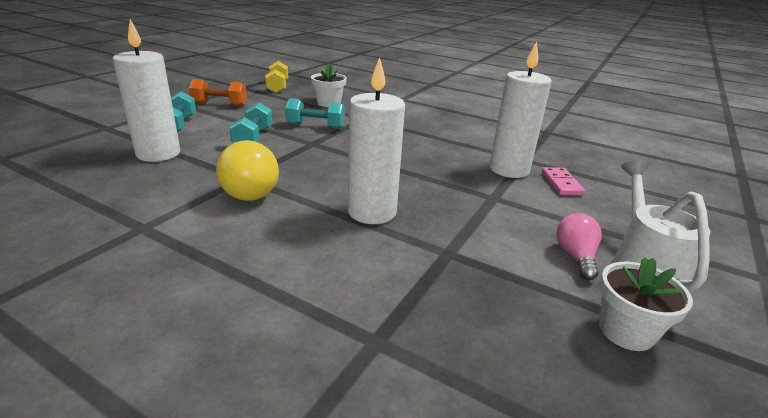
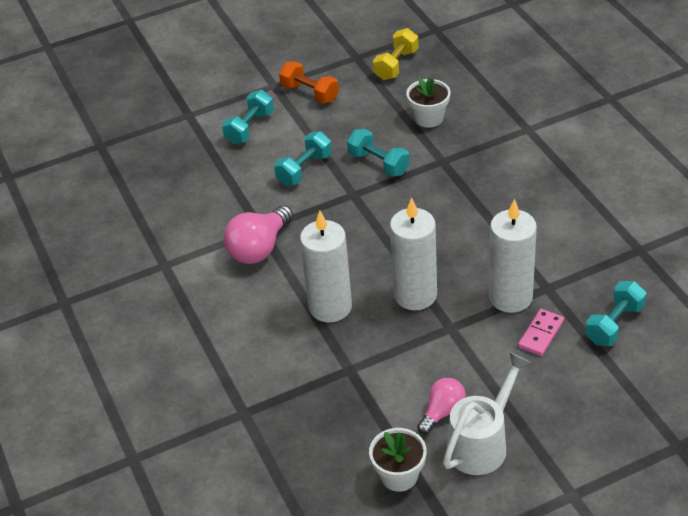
camera: 40 degrees right, 15 degrees up
(158, 154) = (213, 172): white candle -> white candle (415, 295)
(254, 190) = (259, 248): yellow light bulb -> pink light bulb
(595, 166) = (614, 324): none -> turquoise dumbbell

